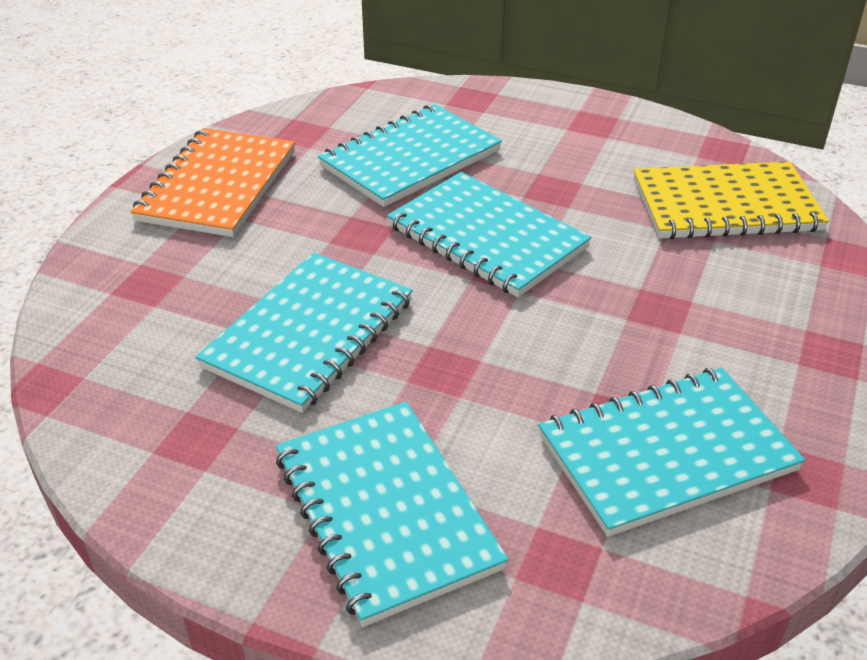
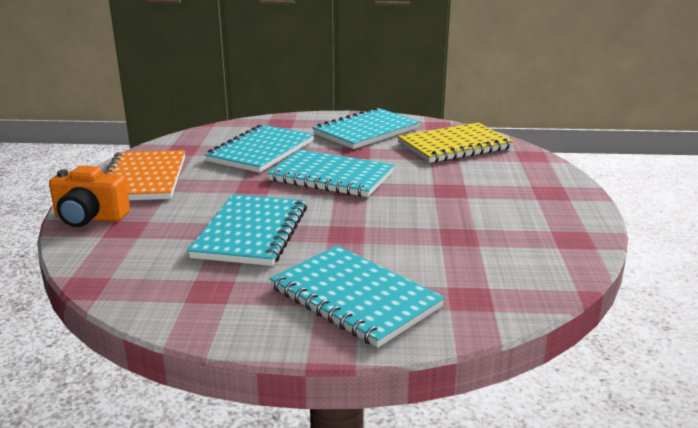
camera: 20 degrees left, 15 degrees down
(112, 252) = (90, 218): none -> orange camera
(666, 453) = (495, 244): turquoise notebook -> turquoise notebook (366, 131)

